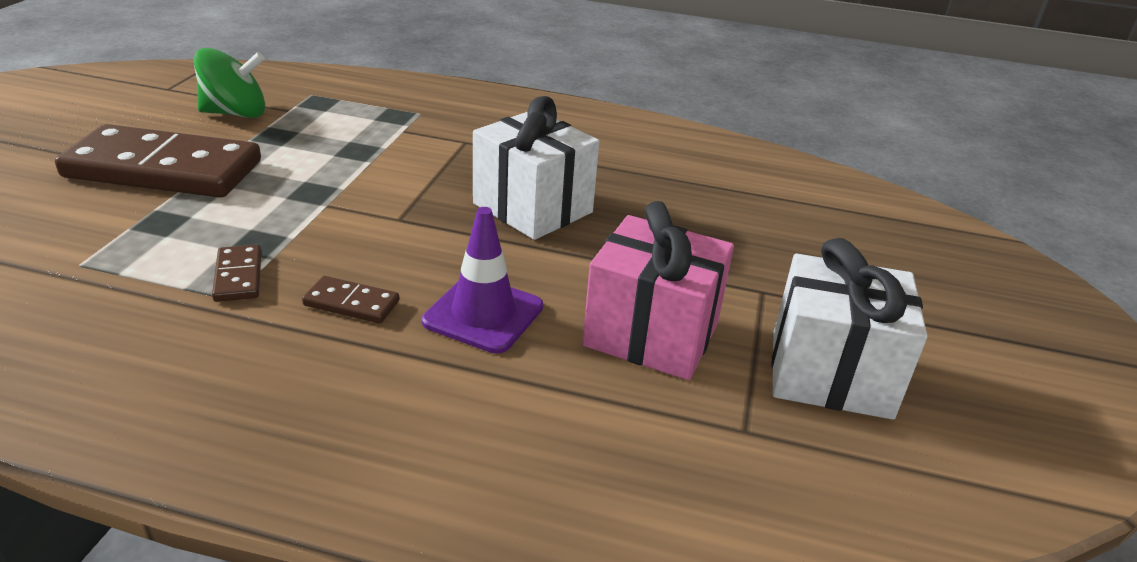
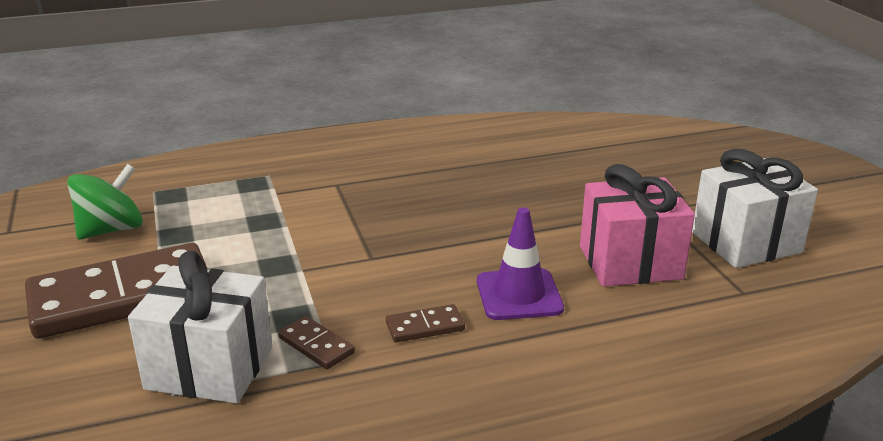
camera: 30 degrees left, 5 degrees down
(533, 208) = (452, 213): white gift -> white gift (209, 368)

